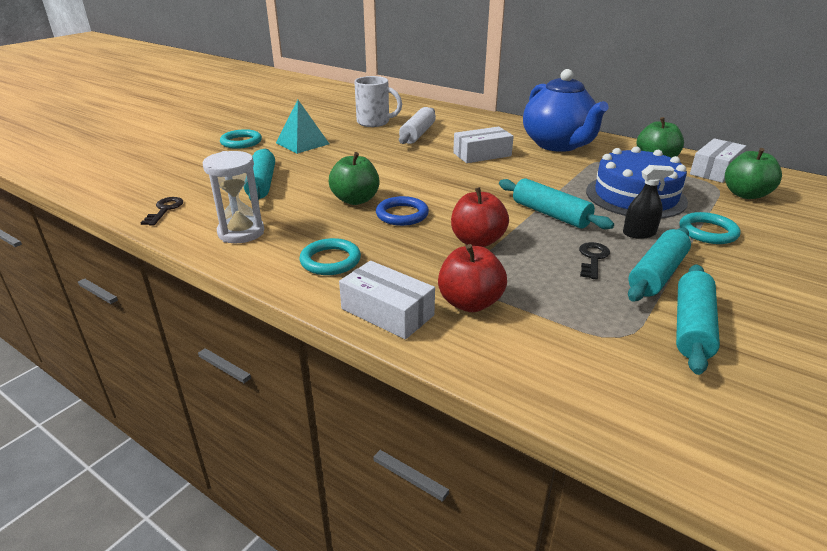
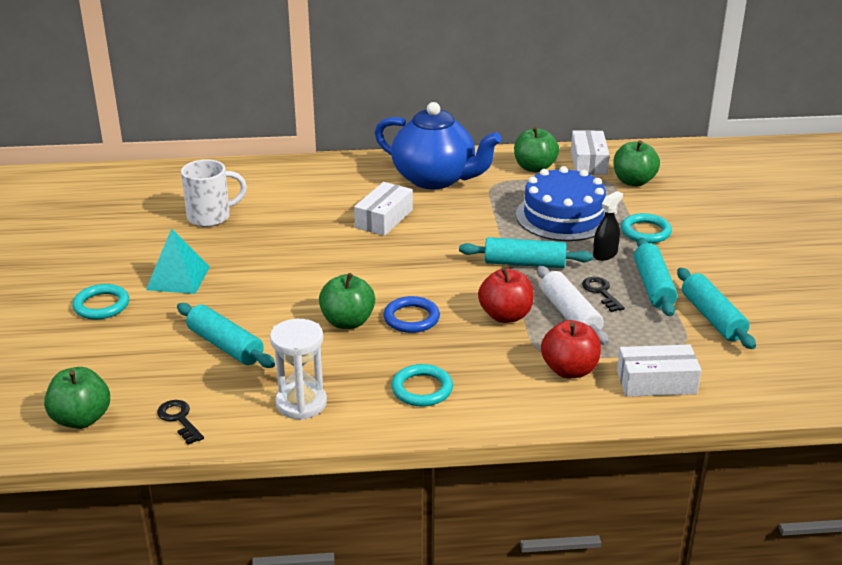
camera: 40 degrees left, 0 degrees up
(125, 188) = (81, 419): none -> green apple
(387, 312) = (527, 406): white box -> white box (656, 382)
(418, 134) = (283, 216): white rolling pin -> white rolling pin (570, 315)

